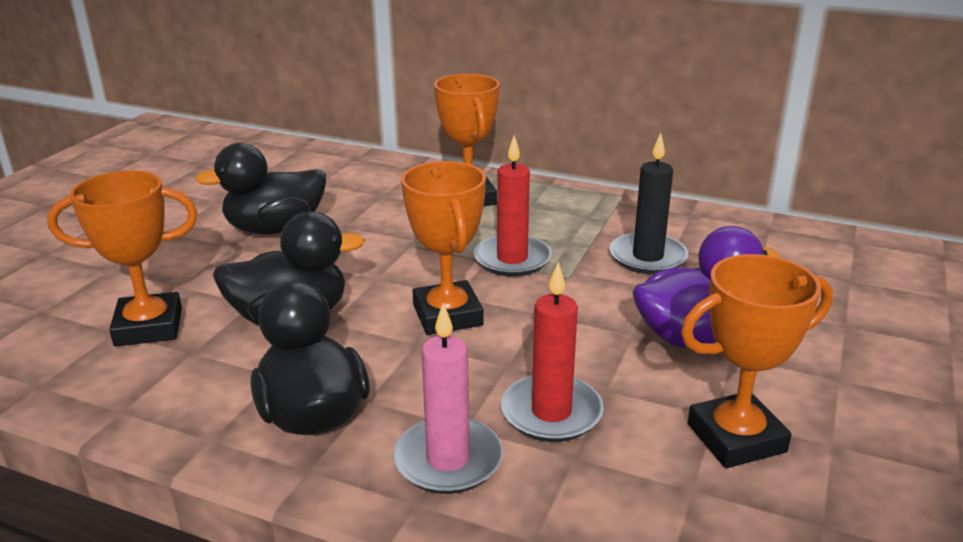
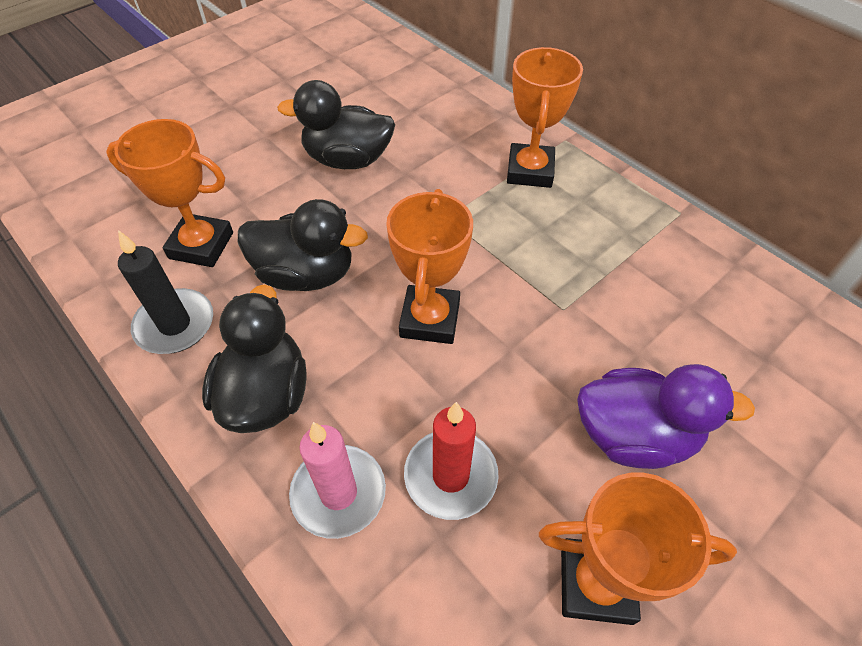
camera: 25 degrees right, 25 degrees up
(512, 259) = (524, 267): red candle -> none
(647, 257) = (654, 310): black candle -> black candle (175, 324)

